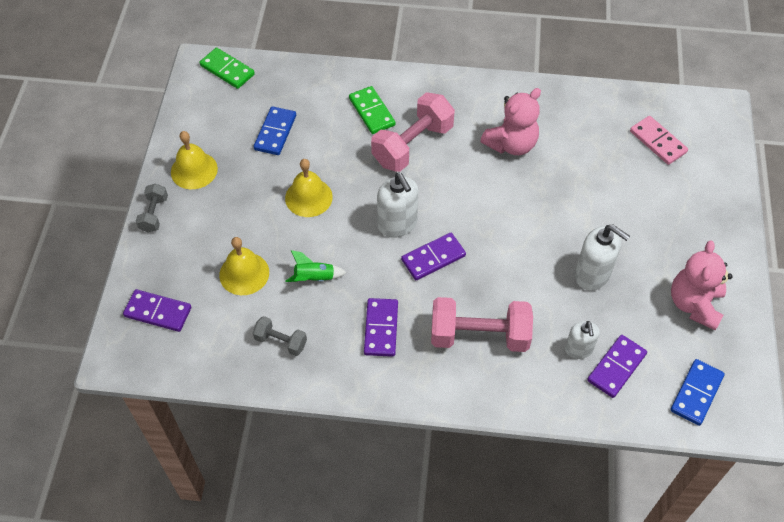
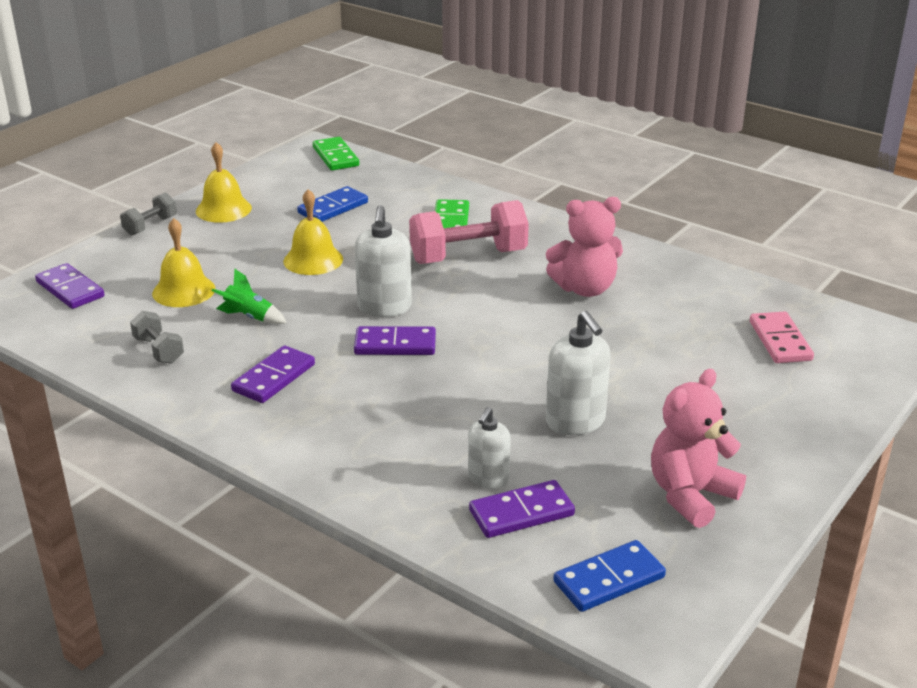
camera: 30 degrees right, 25 degrees down
(479, 336) = (378, 423): pink dumbbell -> none

